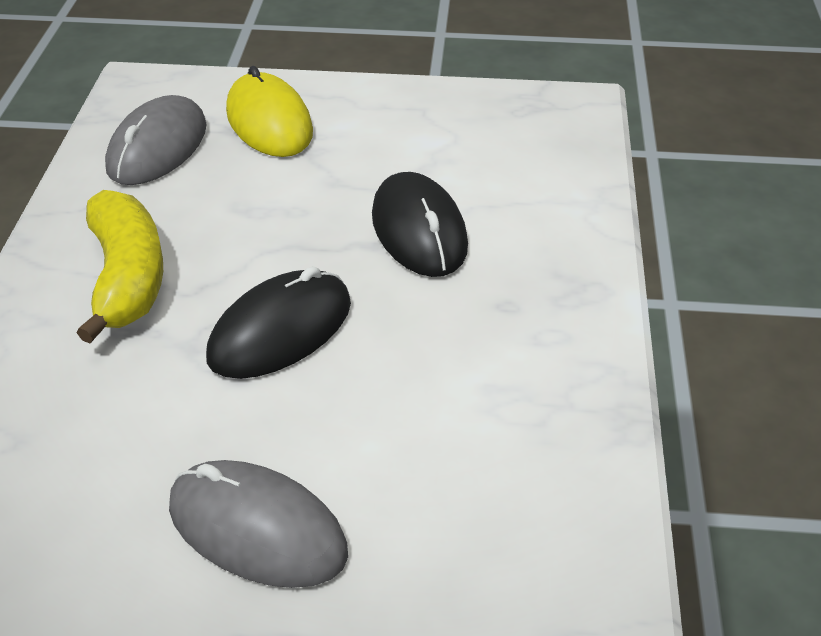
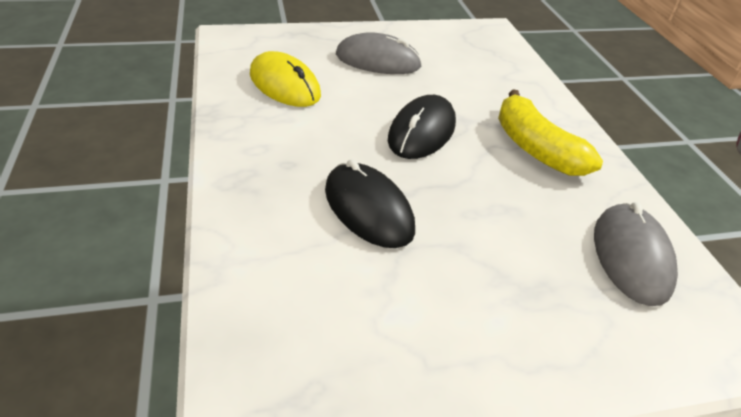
camera: 160 degrees right, 0 degrees up
(269, 122) = (568, 308): yellow mouse -> yellow mouse (284, 85)

